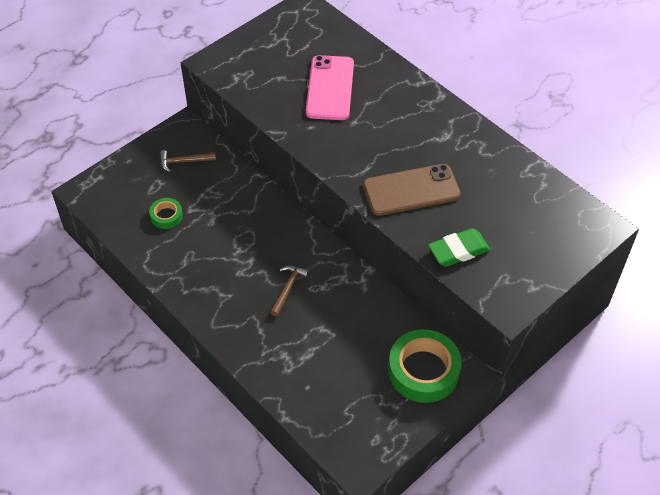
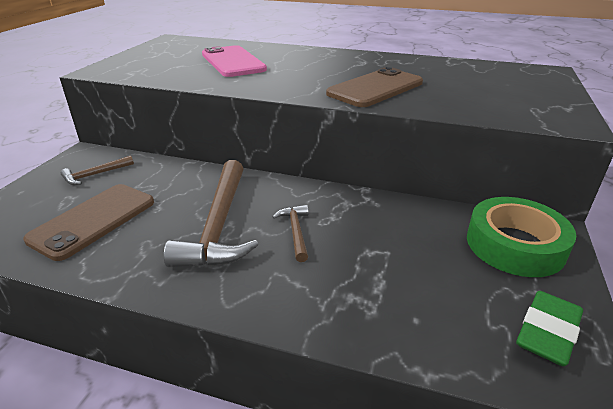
camera: 30 degrees left, 20 degrees down
(166, 216) = (93, 220): green tape -> brown phone
(242, 259) = (219, 225): none -> brown hammer
(458, 250) = (470, 106): green eraser -> green eraser (547, 332)

